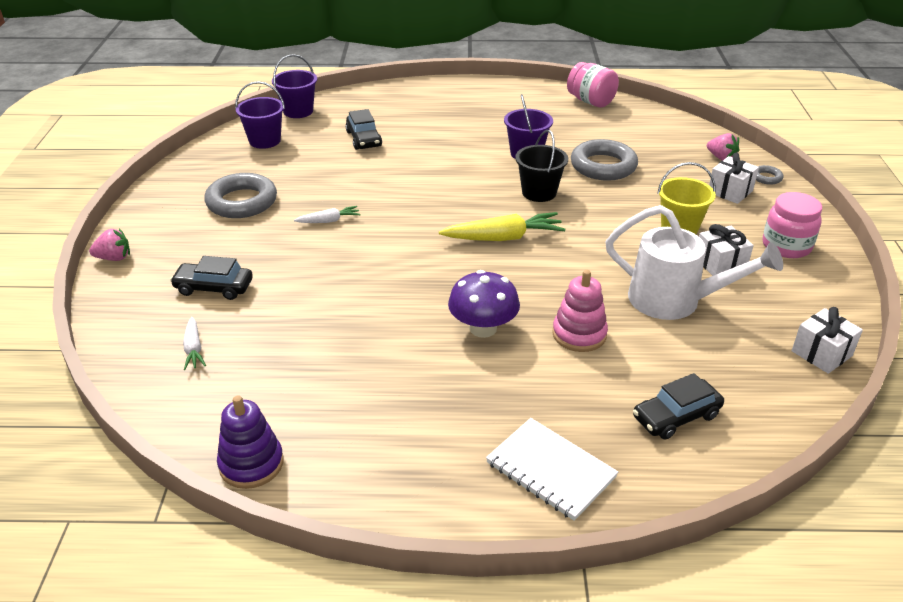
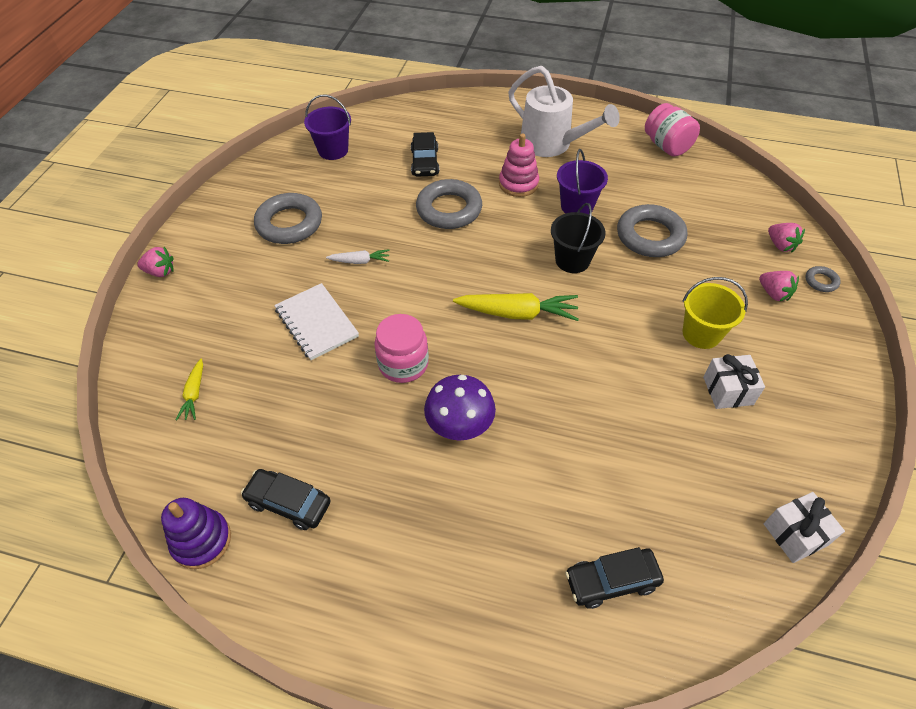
camera: 15 degrees right, 15 degrees up
(194, 349) = (194, 394): white carrot -> yellow carrot
(214, 288) = (233, 324): black car -> black car (288, 503)
(298, 111) = (375, 117): purple bucket -> none
(403, 171) = (449, 209): none -> grey ring
(550, 470) = (465, 617): white notebook -> white notebook (316, 323)
(579, 334) = (550, 453): pink stacking toy -> pink stacking toy (518, 184)
(675, 301) = (663, 430): white watering can -> white watering can (552, 145)
(730, 191) = (773, 293): white gift -> pink strawberry
(786, 246) = (809, 380): pink jar -> pink jar (403, 364)

